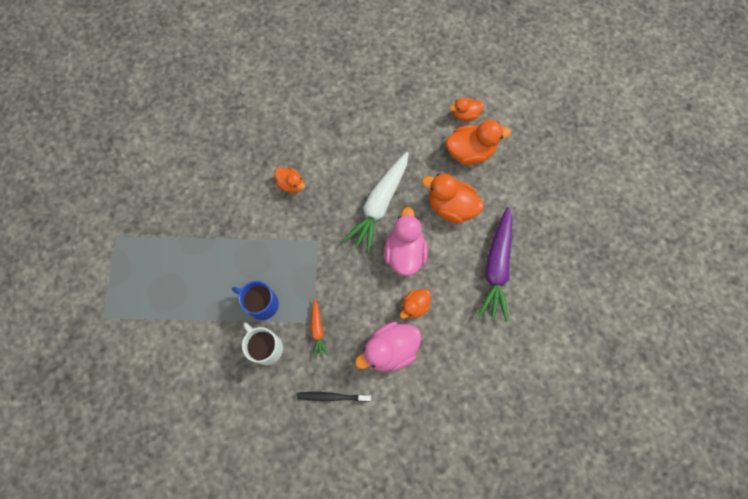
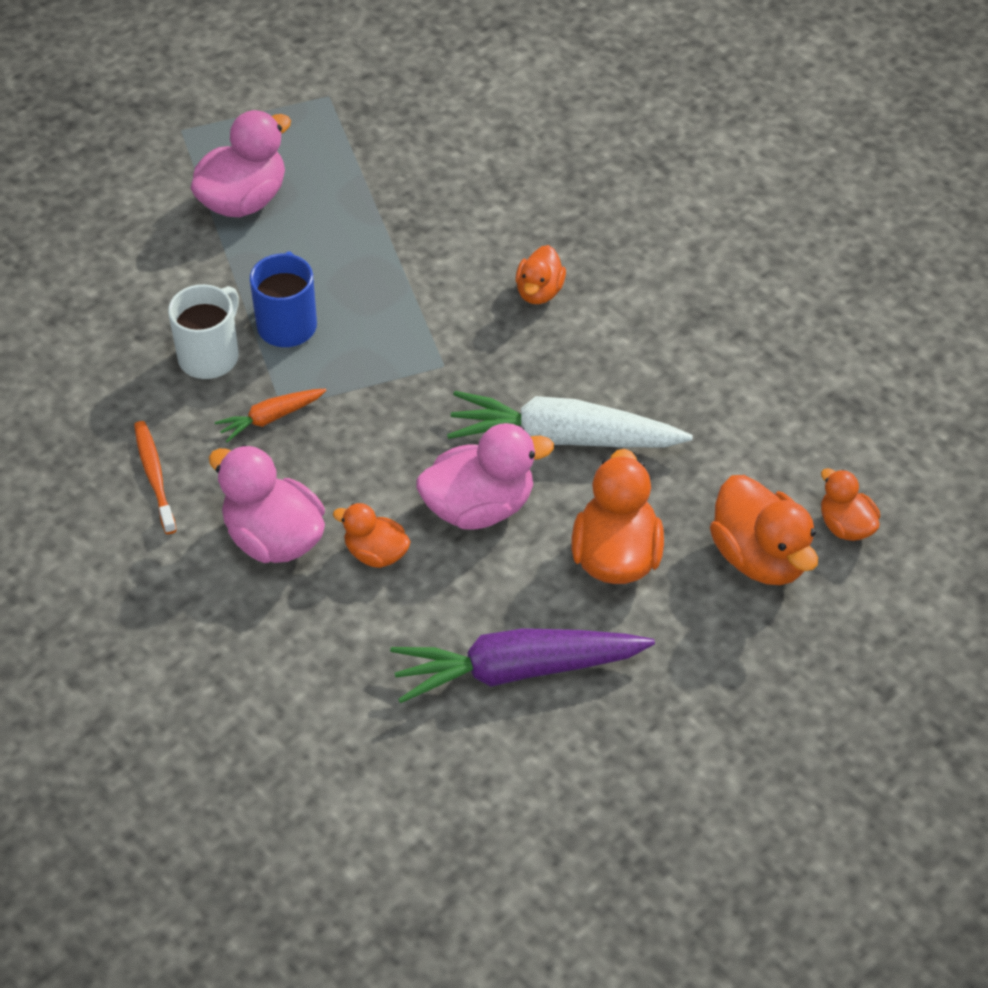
camera: 70 degrees right, 20 degrees down
(169, 300) = (243, 200): none -> pink duck
(332, 396) = (154, 476): black toothbrush -> orange toothbrush

